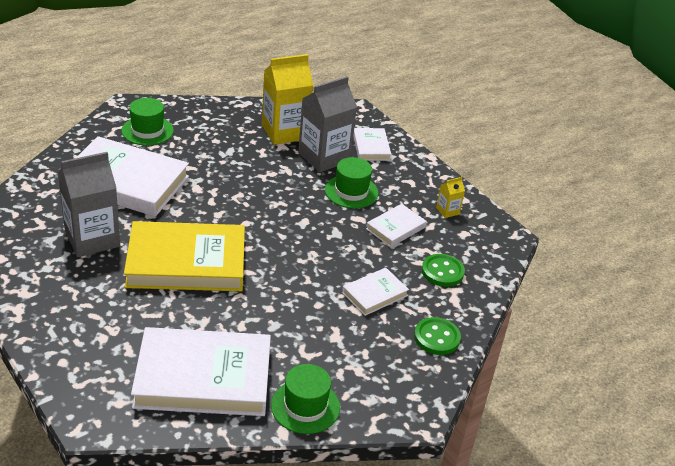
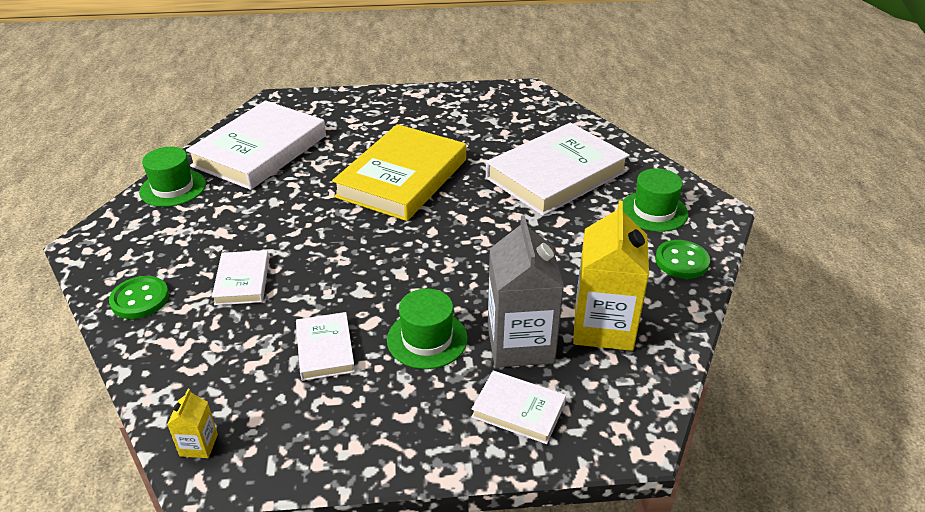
camera: 125 degrees right, 0 degrees up
(92, 239) = (477, 139): grey carton -> none
(442, 272) = (216, 355): green button -> green button (681, 261)
(447, 211) = (312, 425): yellow carton -> yellow carton (199, 445)

